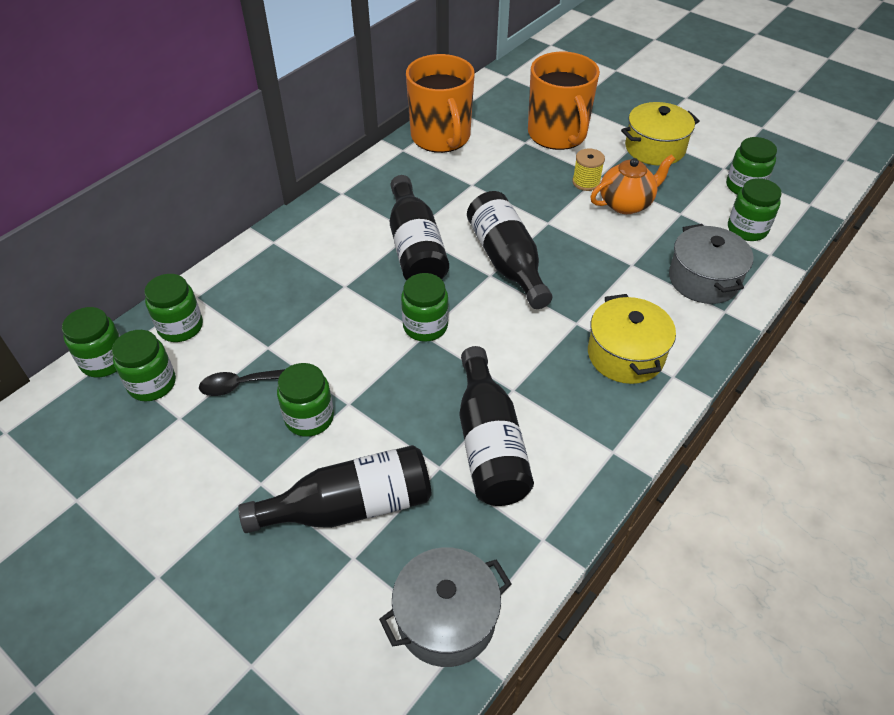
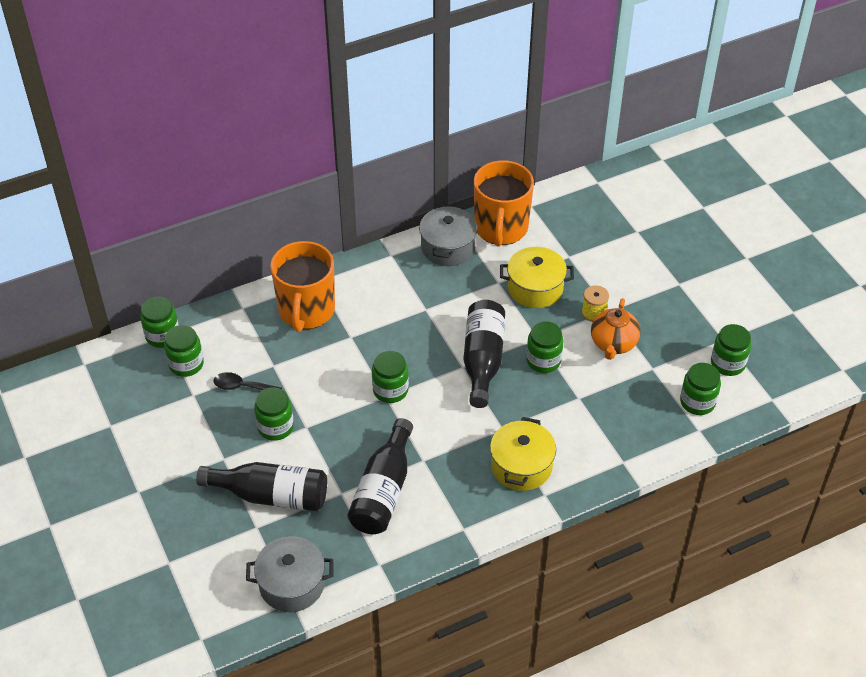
camera: 25 degrees right, 0 degrees up
(180, 327) = (222, 328): green jar -> green jar (543, 360)
(415, 248) = (420, 324): black bottle -> none
(558, 134) = (602, 258): orange mug -> orange mug (306, 310)
(626, 203) = (613, 344): orange teapot -> orange teapot turned 105 degrees clockwise
(655, 148) = (677, 300): yellow pot -> yellow pot (535, 288)
(703, 279) = (626, 431): grey pot -> grey pot (448, 247)

